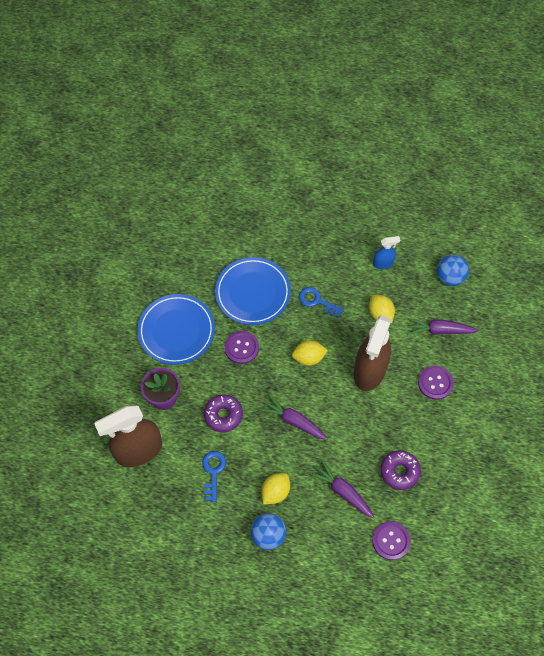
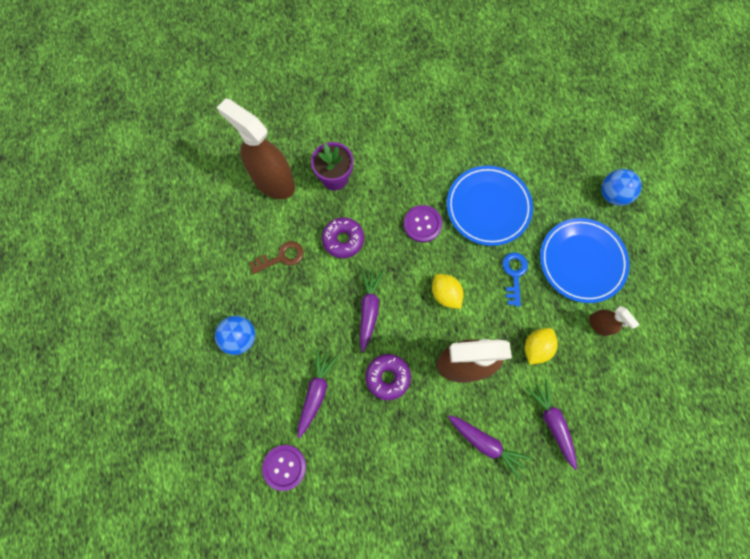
camera: 65 degrees right, 10 degrees up
(176, 331) = (409, 156): blue plate -> blue plate (581, 261)
(213, 472) = (281, 257): blue key -> brown key
(275, 492) = (287, 325): yellow lemon -> none
(383, 263) = (599, 325): blue spray bottle -> brown spray bottle
(399, 471) = (364, 445): purple donut -> purple donut (387, 377)
(435, 383) = (485, 443): purple button -> purple carrot
(450, 277) = (625, 408): blue ball -> blue ball (612, 195)

